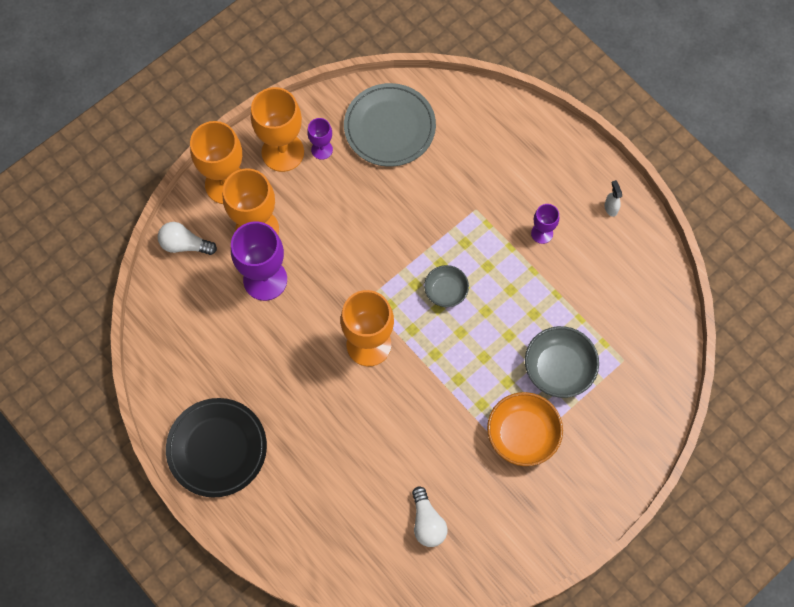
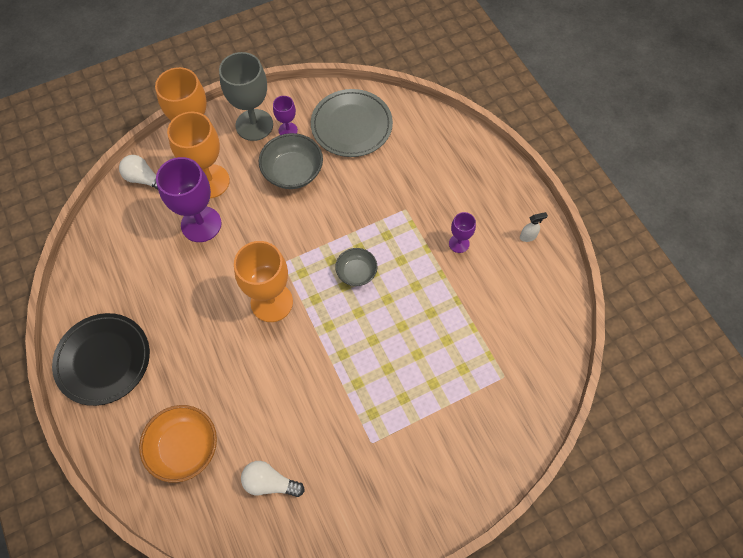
camera: 15 degrees right, 5 degrees down
(282, 152) = (254, 125): orange goblet -> grey goblet
(427, 522) = (270, 483): white light bulb -> white light bulb turned 105 degrees clockwise
(522, 434) = (387, 422): orange bowl -> orange bowl (184, 447)
(558, 368) = (440, 368): grey bowl -> grey bowl (293, 172)
(610, 208) = (528, 236): white spray bottle -> white spray bottle turned 75 degrees clockwise

